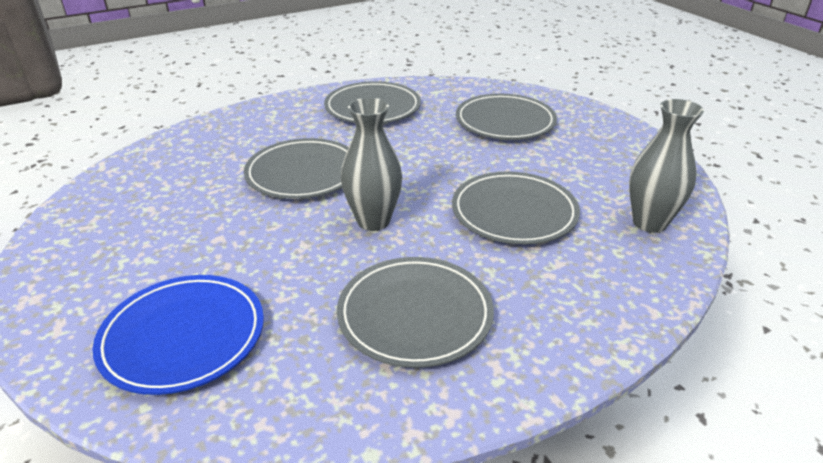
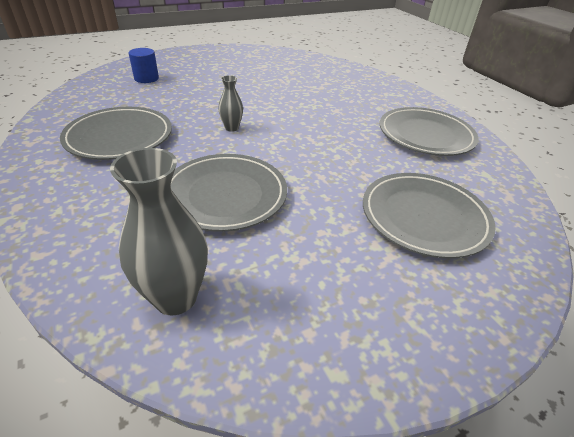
camera: 90 degrees right, 5 degrees up
(183, 337) = (146, 78): blue plate -> blue cylinder
(303, 173) = (301, 105): grey plate -> none
(373, 221) = (231, 128): grey vase -> grey vase, size x0.54

